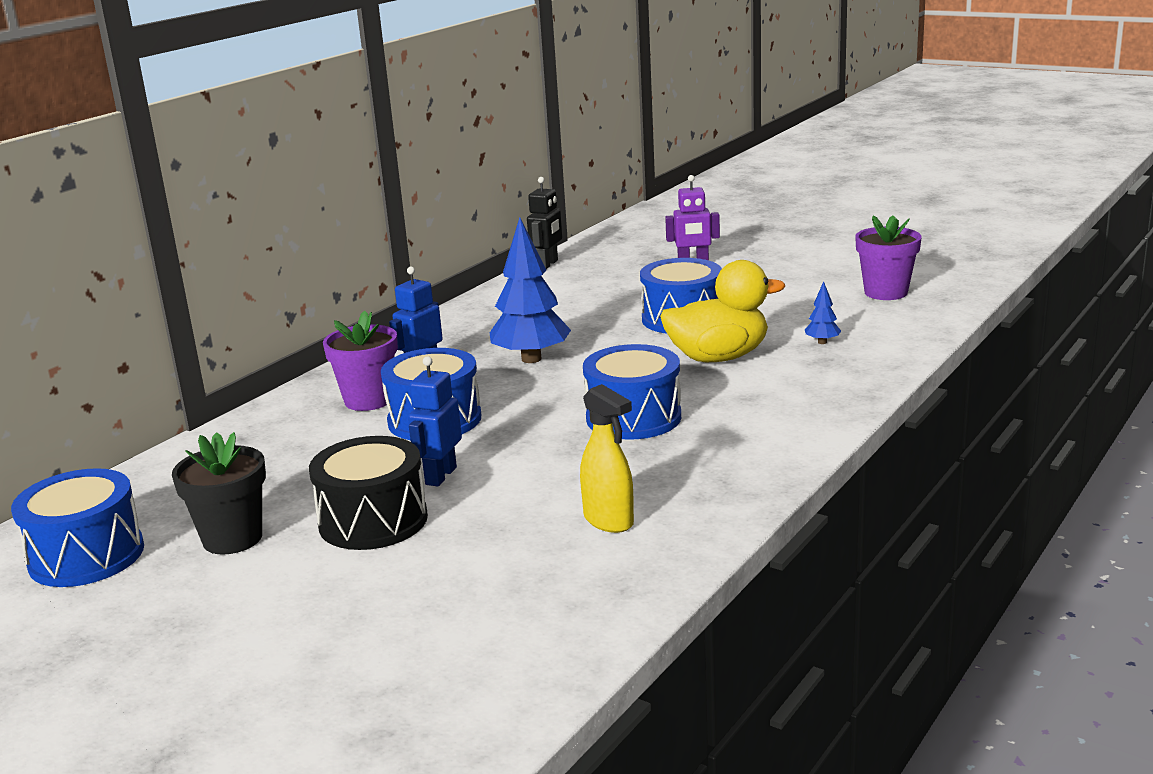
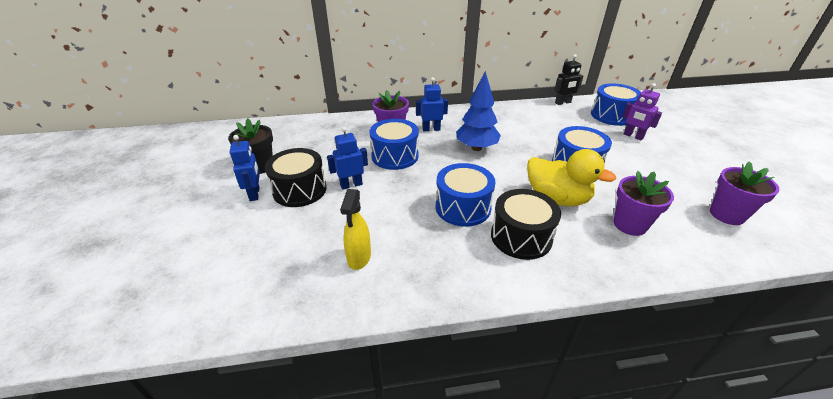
camera: 45 degrees right, 15 degrees up
(86, 556) = (225, 145): blue drum -> blue drum (611, 115)
(308, 563) = (255, 194): none -> blue robot
(743, 406) = (521, 237): none -> black drum
(822, 342) = (630, 224): blue tree -> purple flower pot

